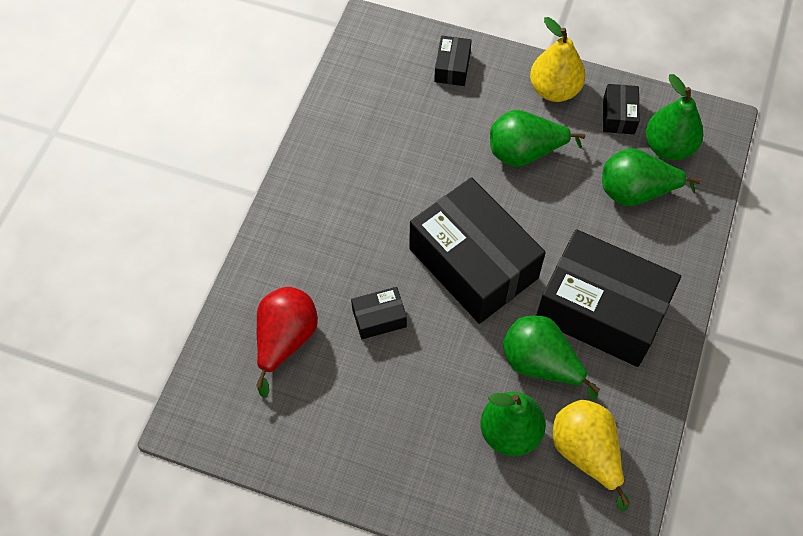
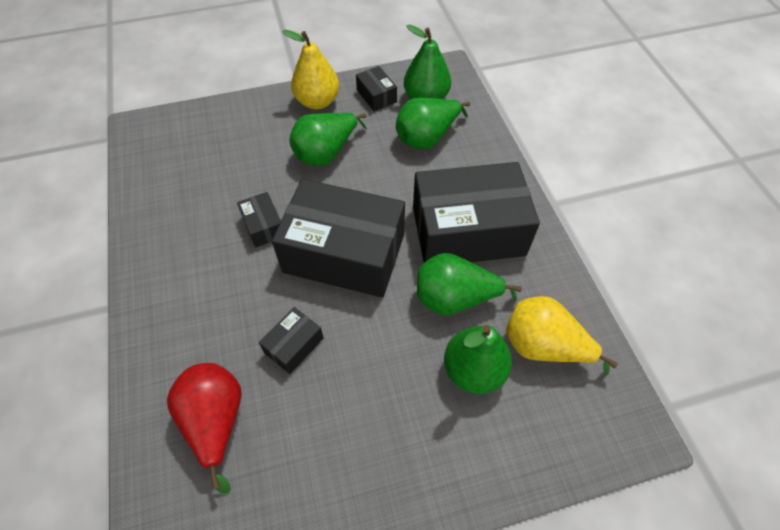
camera: 35 degrees left, 5 degrees down
(452, 67) = (227, 123): black box -> black box (263, 226)

